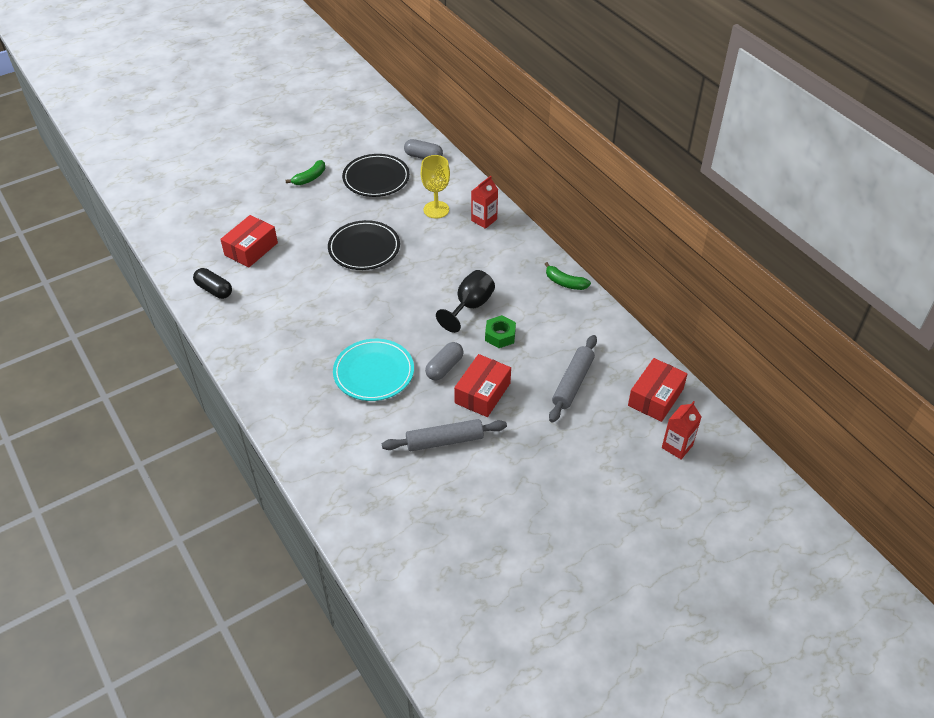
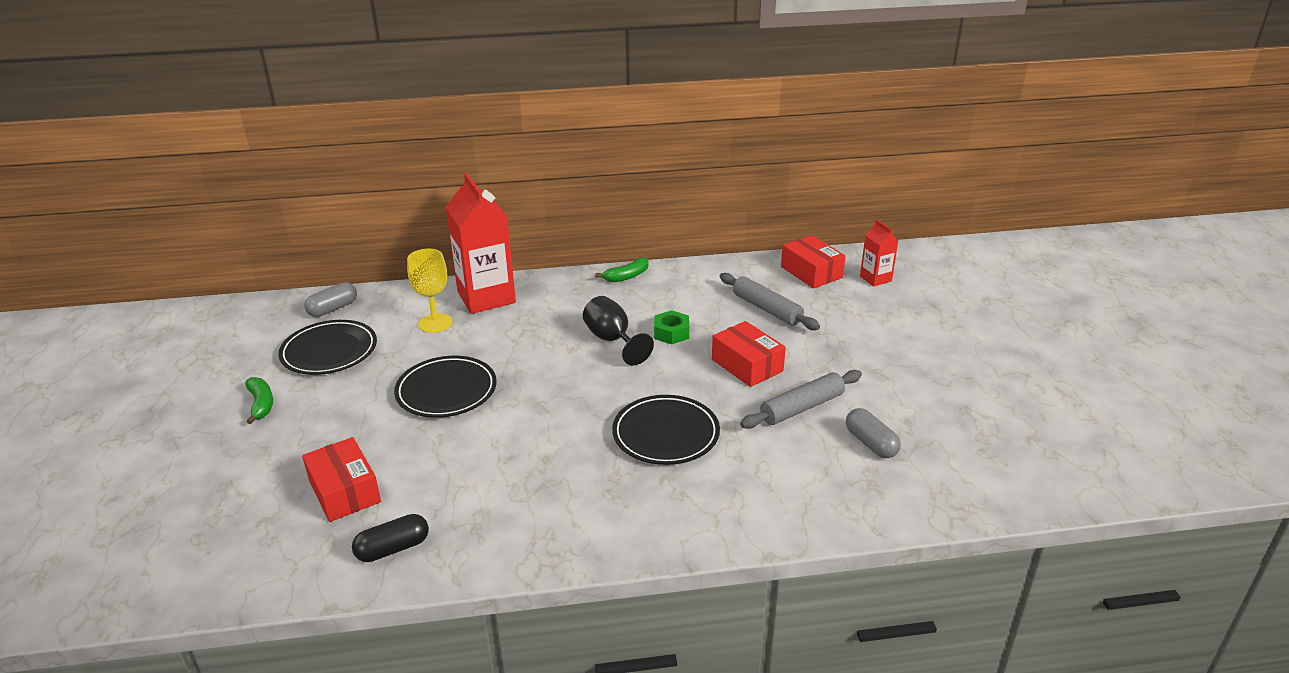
camera: 65 degrees left, 15 degrees down
(374, 372) = (666, 434): turquoise plate -> black plate
(444, 367) = (693, 380): grey capsule -> grey capsule (870, 443)
(444, 441) = (802, 408): grey rolling pin -> grey rolling pin turned 45 degrees clockwise
(484, 220) = (486, 297): red carton -> red carton, size x2.00

